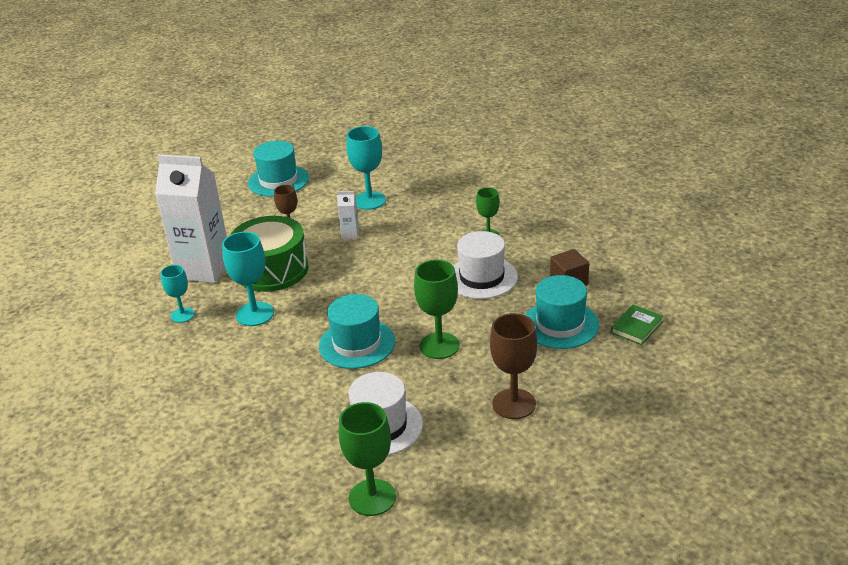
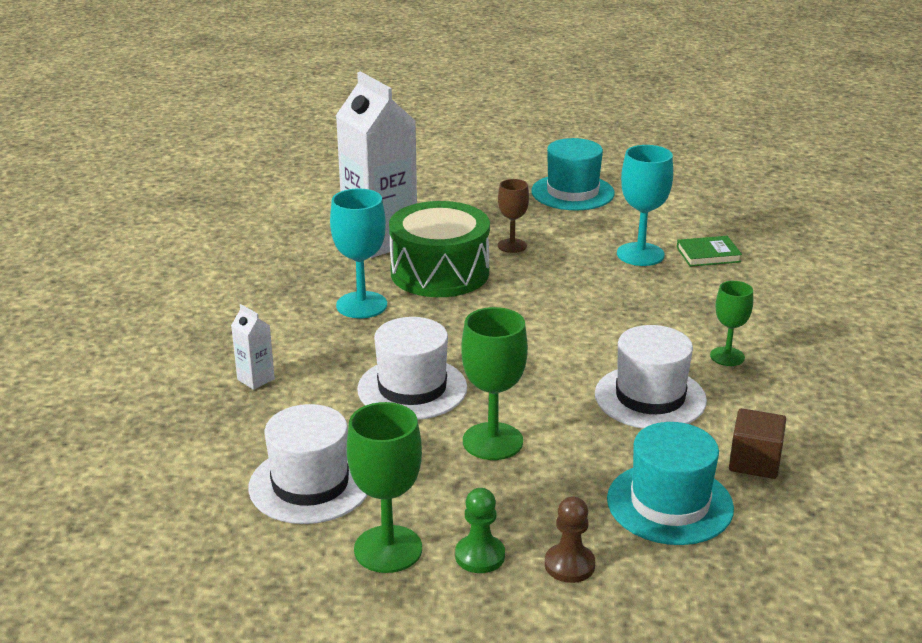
camera: 40 degrees right, 5 degrees down
(182, 315) = (300, 271): turquoise goblet -> none
(350, 234) = (569, 277): white carton -> white carton (256, 379)
(357, 344) = (412, 388): turquoise hat -> white hat
(372, 497) = (195, 549): green goblet -> green goblet (388, 549)
(514, 404) = (480, 556): brown goblet -> green pawn
(557, 381) = (569, 565): none -> brown pawn
(636, 327) = (769, 568): green book -> green book (708, 254)

